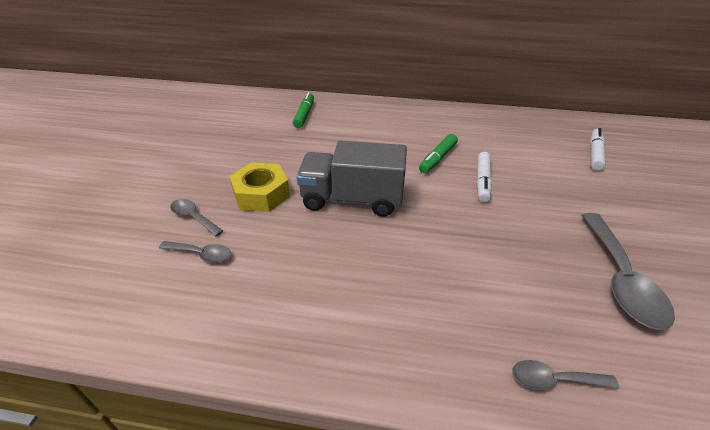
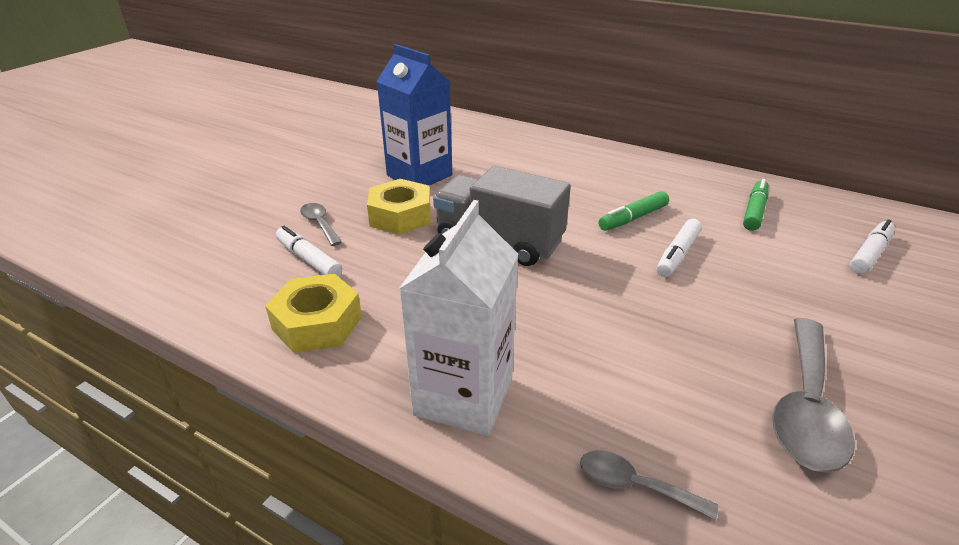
camera: 20 degrees right, 5 degrees down
(201, 254) = (309, 259): grey spoon -> white marker
(241, 314) = (317, 323): none -> yellow nut
(258, 153) = (419, 175): none -> blue carton
(304, 115) = (494, 144): green marker -> green marker (754, 211)
(397, 346) = (464, 396): none -> white carton

